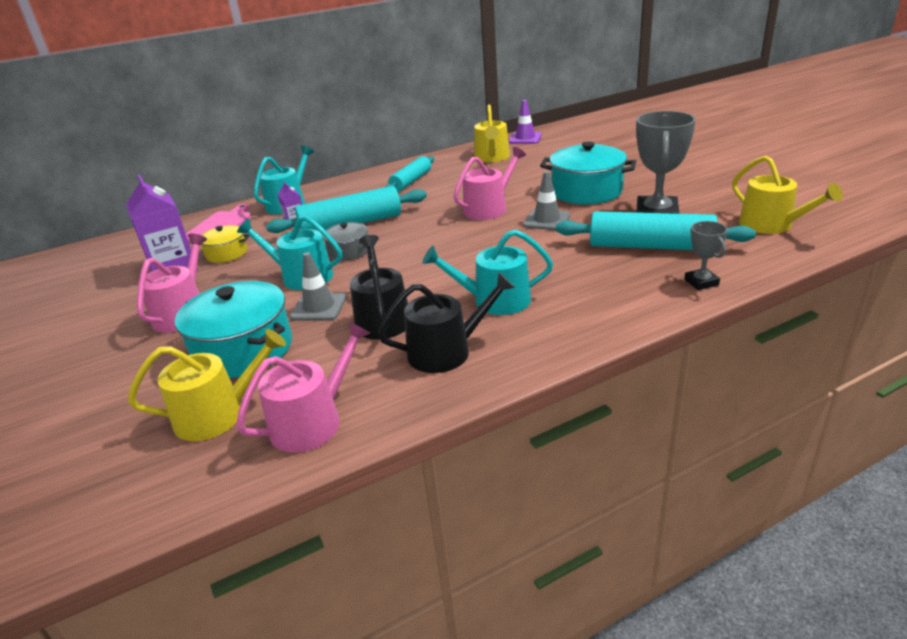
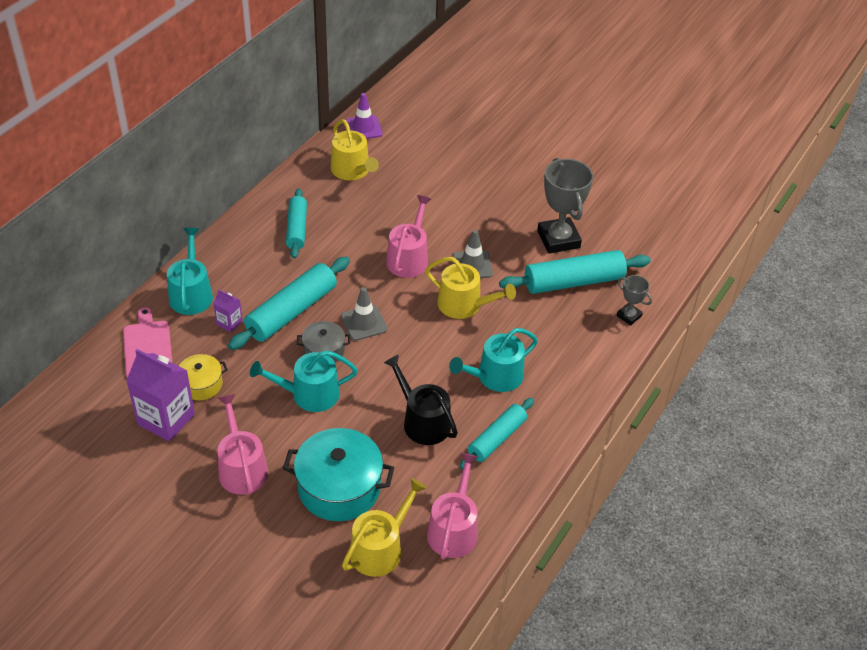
camera: 35 degrees left, 15 degrees up
(319, 307) = (359, 425): grey traffic cone -> grey traffic cone (364, 323)
(446, 351) = (496, 438): black watering can -> turquoise rolling pin
(586, 191) = (481, 214): turquoise pot -> none
(771, 225) = (648, 233): yellow watering can -> yellow watering can (464, 305)

